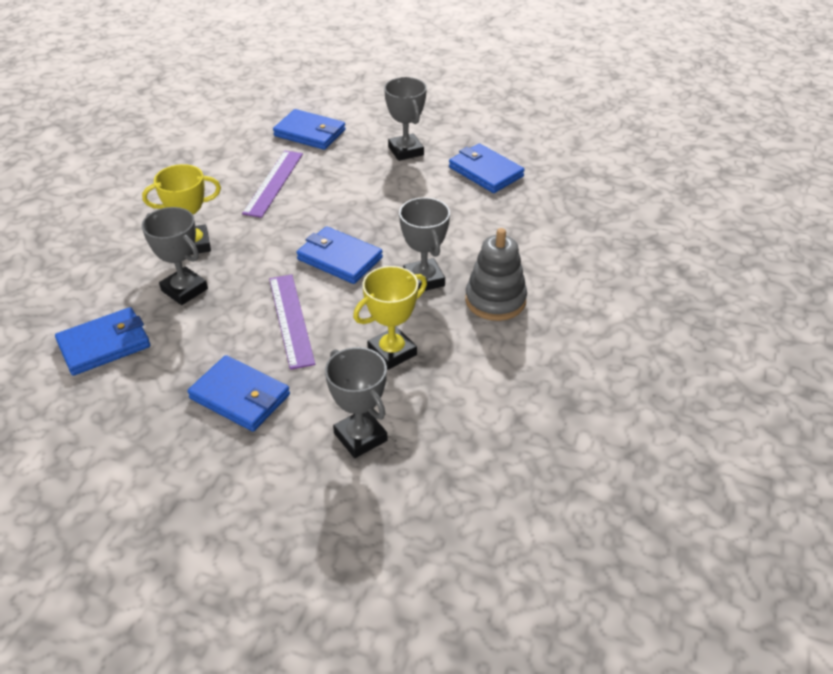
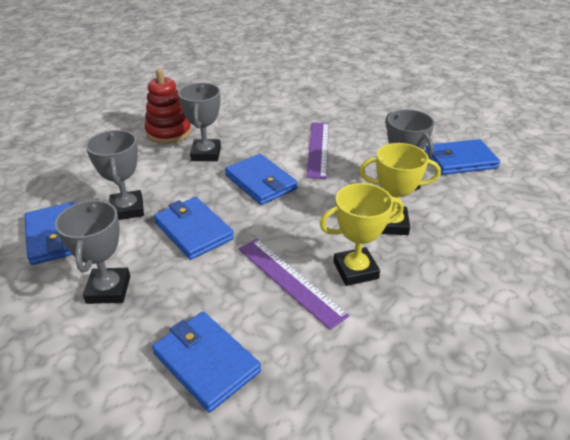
camera: 160 degrees left, 5 degrees down
(240, 397) = (363, 118): blue wallet -> blue wallet (193, 230)
(273, 183) = (290, 280): purple ruler -> purple ruler turned 75 degrees counterclockwise
(360, 437) = (300, 92): grey trophy -> grey trophy (127, 209)
(392, 352) = (259, 120): yellow trophy -> yellow trophy (355, 270)
(495, 300) = (169, 132): grey stacking toy -> red stacking toy

